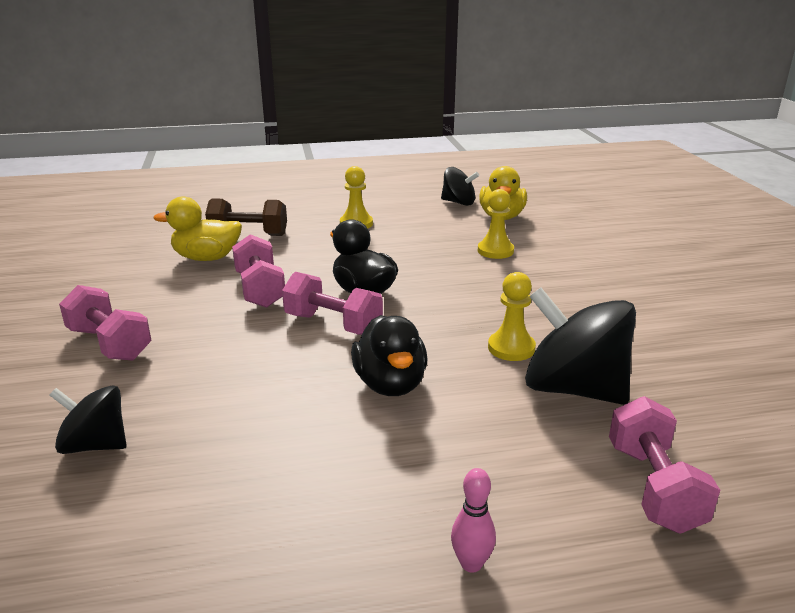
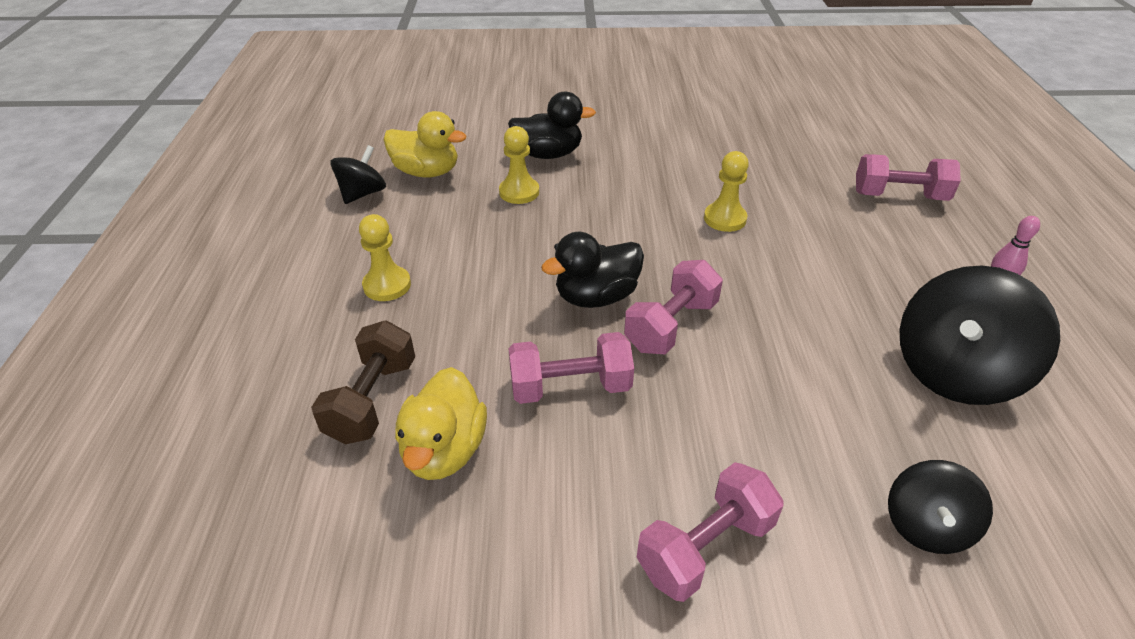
camera: 80 degrees left, 15 degrees up
(390, 384) = (788, 296): black duck -> black duck (548, 154)
(573, 389) = (787, 201): black spinning top -> black spinning top (955, 372)

